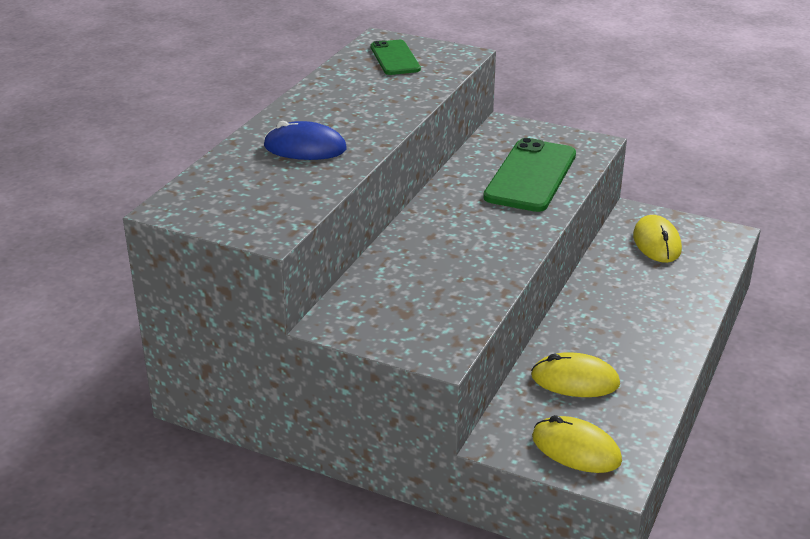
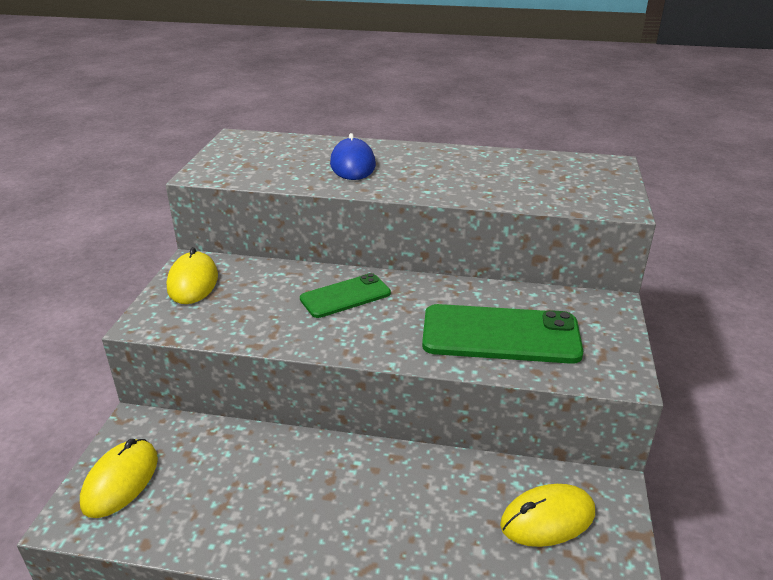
camera: 75 degrees right, 0 degrees up
(395, 58) = (570, 175): green phone -> green phone (345, 296)
(575, 380) = (234, 468): yellow mouse -> yellow mouse (193, 282)

